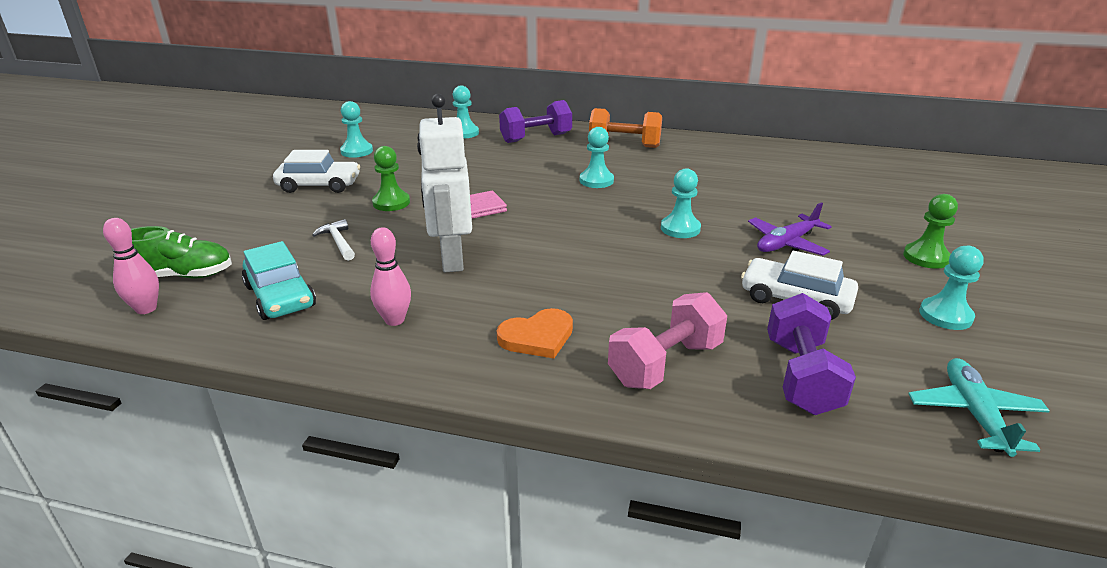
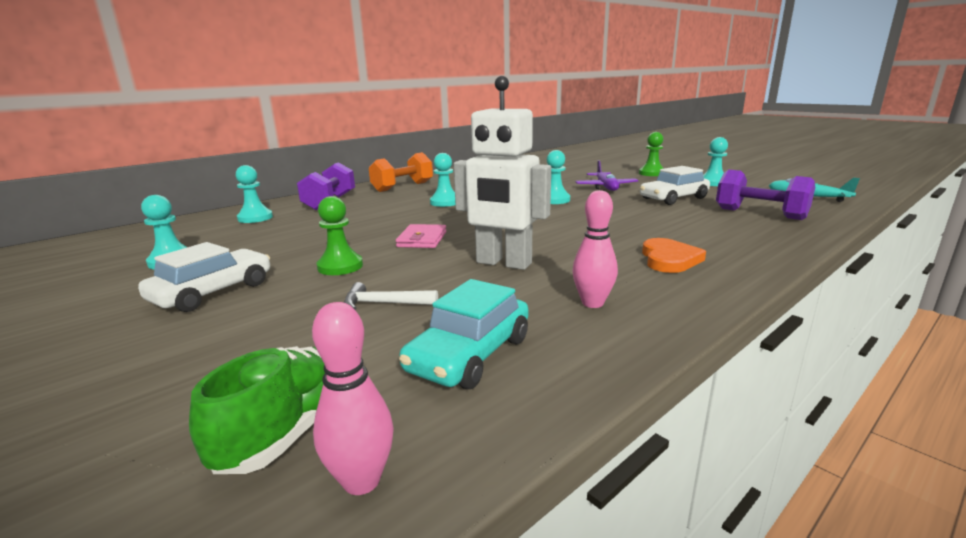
camera: 55 degrees left, 10 degrees down
(280, 296) = (470, 355): turquoise car -> turquoise car turned 120 degrees clockwise
(665, 364) = (730, 235): pink dumbbell -> none

